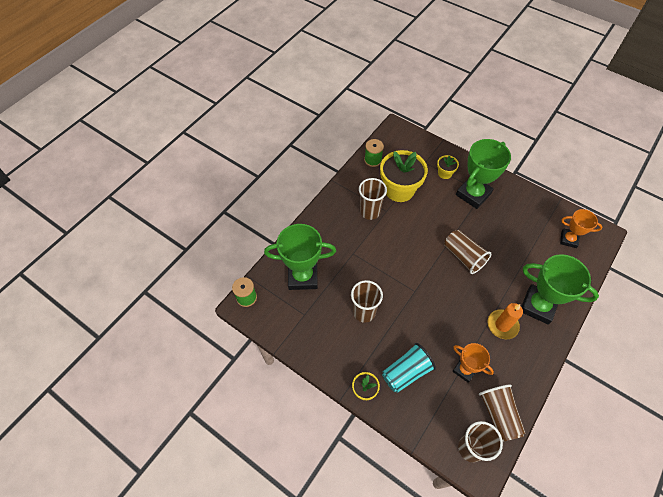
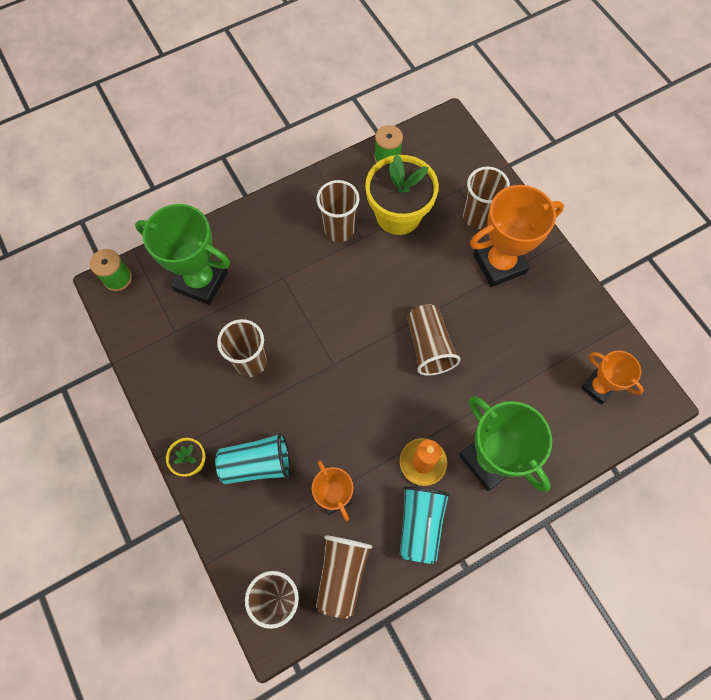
camera: 25 degrees right, 10 degrees up
(444, 173) = (477, 217): yellow flower pot -> brown cup
(473, 194) = (499, 264): green trophy -> orange trophy
(524, 362) = (420, 524): none -> turquoise cup

